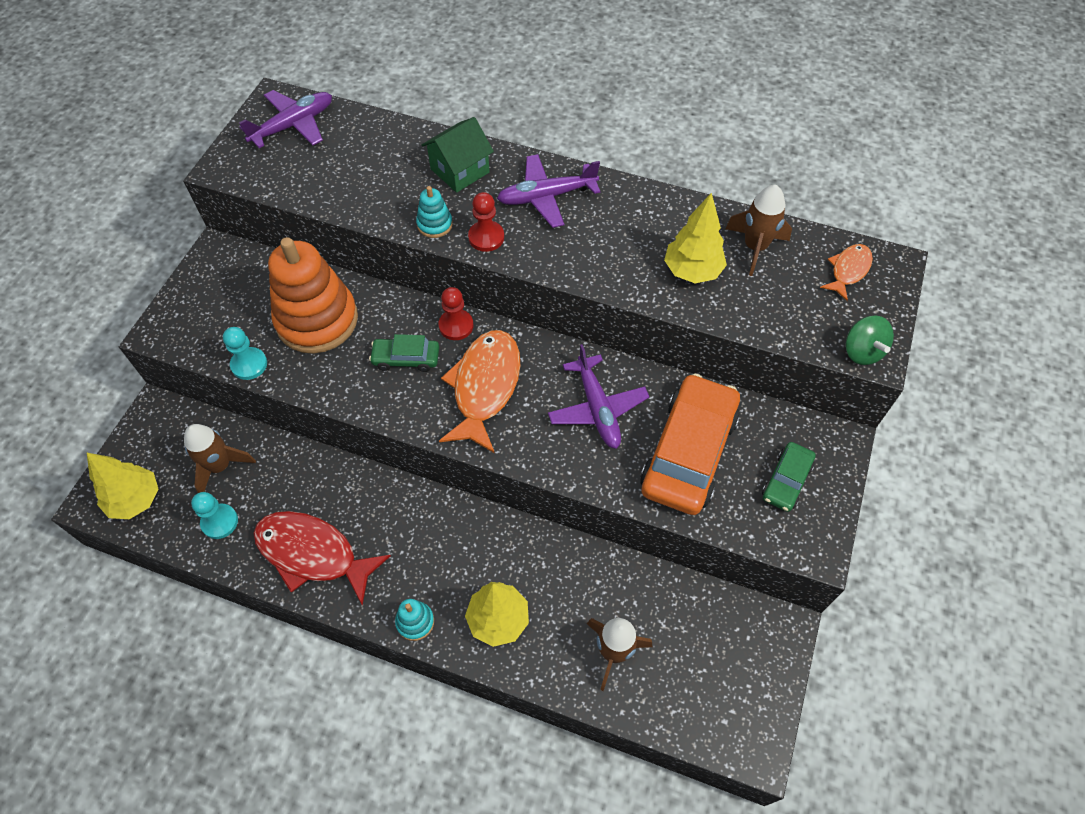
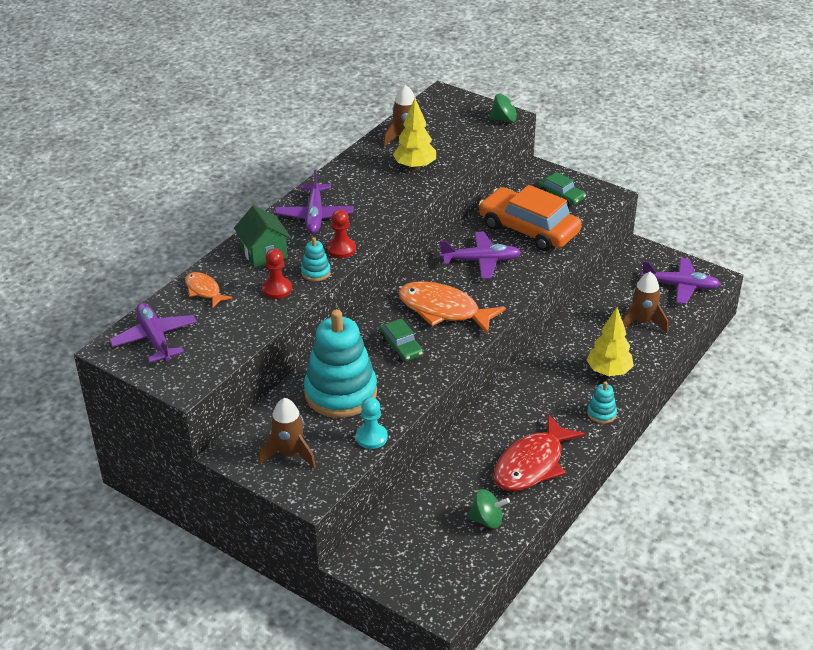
camera: 75 degrees left, 20 degrees down
(135, 500) = (448, 577): yellow tree -> none
(219, 522) = (487, 520): turquoise pawn -> green spinning top
(220, 466) = (431, 517): brown rocket -> brown rocket (289, 454)
(317, 320) = (340, 393): orange stacking toy -> turquoise stacking toy
(406, 358) = (401, 347): green car -> green car turned 45 degrees counterclockwise
(456, 326) = (380, 317): red pawn -> red pawn (277, 289)
(715, 698) = (680, 286): none -> purple plane
(848, 270) = (440, 110): orange fish -> orange fish (204, 290)

